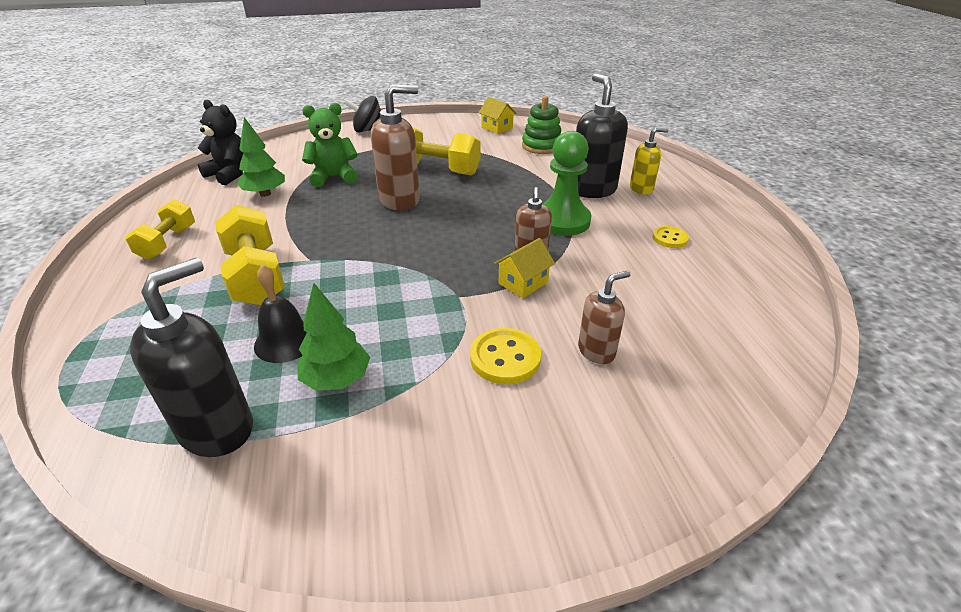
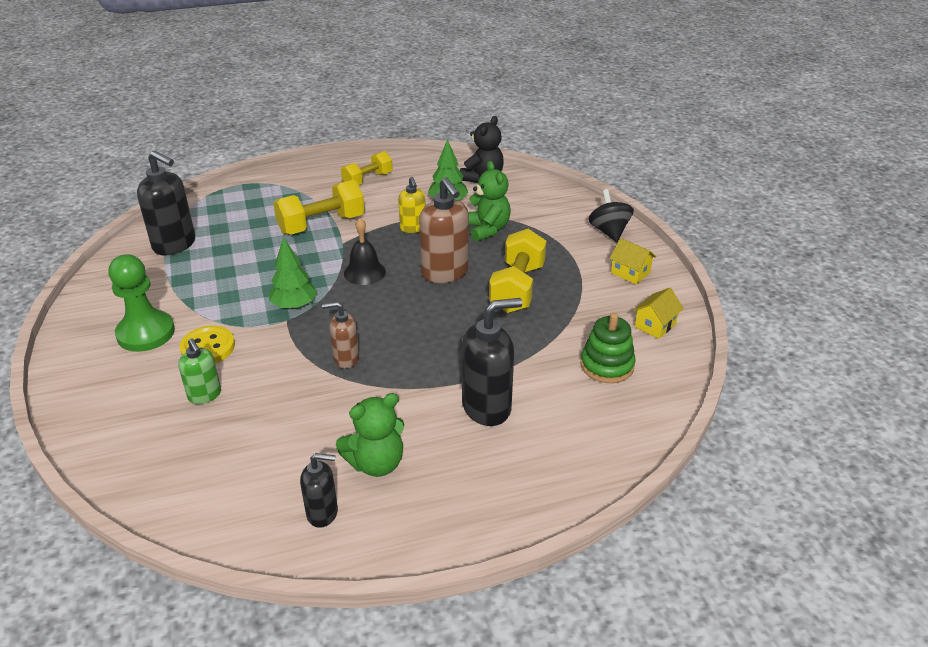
camera: 85 degrees right, 0 degrees up
(168, 242) = (367, 180): yellow dumbbell -> yellow dumbbell turned 45 degrees counterclockwise
(285, 341) = (245, 251): black bell -> black bell (364, 272)
(337, 379) = (203, 277): green tree -> green tree (294, 305)
(523, 283) = (301, 354): yellow house -> yellow house (630, 273)
(562, 221) = (411, 380): green pawn -> green pawn (146, 333)
(596, 351) = (205, 395): brown soap dispenser -> green soap dispenser
(641, 188) = (497, 452): yellow soap dispenser -> yellow soap dispenser (413, 228)
(670, 238) = (376, 463): yellow button -> green teddy bear
(736, 264) = (322, 513): none -> black soap dispenser

